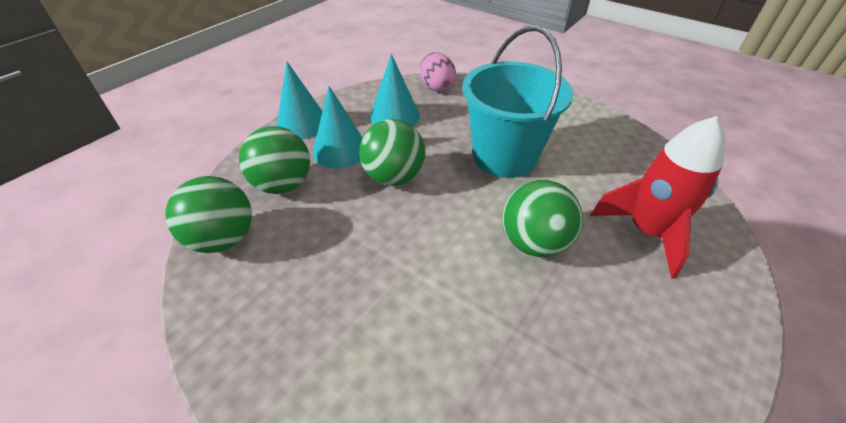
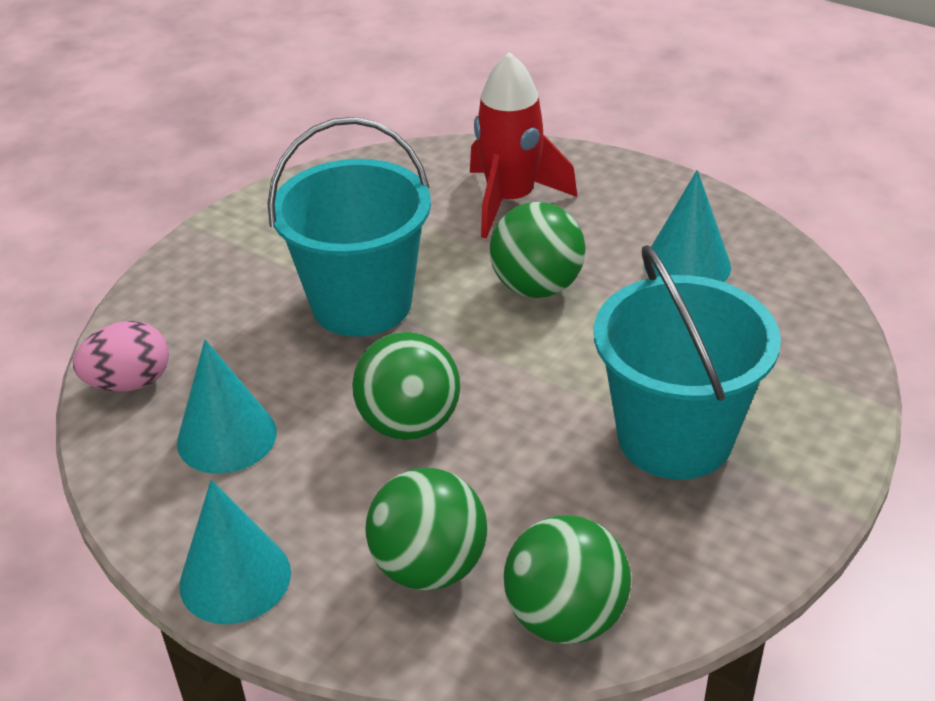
camera: 90 degrees left, 5 degrees down
(340, 150) = (331, 502): turquoise cone -> turquoise cone (687, 265)
(356, 315) = (674, 437): none -> turquoise bucket

